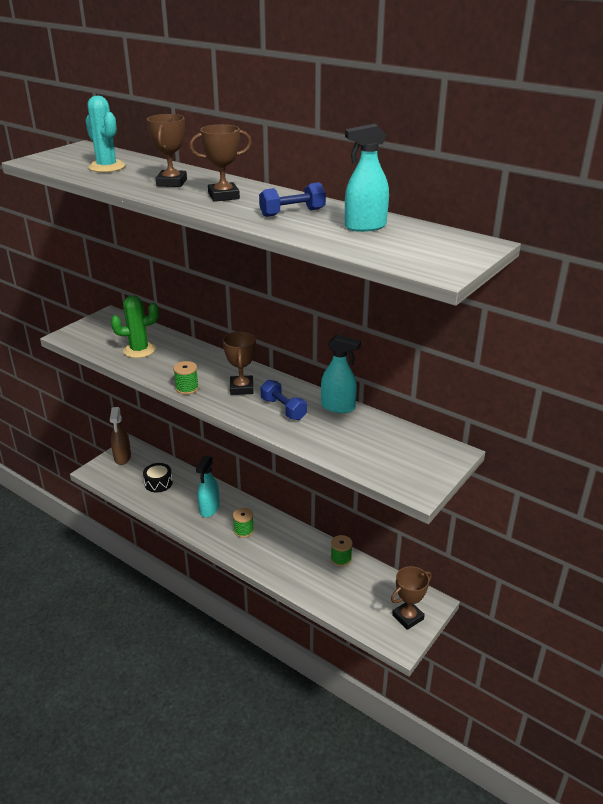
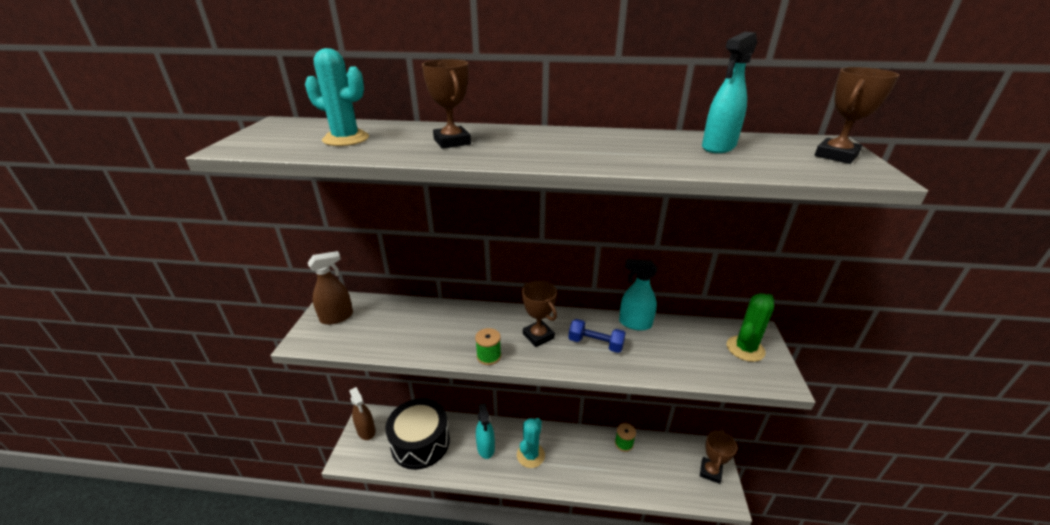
camera: 30 degrees left, 0 degrees up
(103, 327) = (337, 317): none -> brown spray bottle
(139, 350) = (400, 330): green cactus -> green cactus (745, 349)
(158, 483) = (420, 442): black drum -> black drum, size x2.12
(223, 196) = (533, 145): brown trophy -> brown trophy (836, 155)
(243, 530) = (530, 455): green spool -> turquoise cactus
(292, 213) = (631, 148): blue dumbbell -> none
(338, 407) = (635, 323): turquoise spray bottle -> turquoise spray bottle turned 150 degrees counterclockwise

